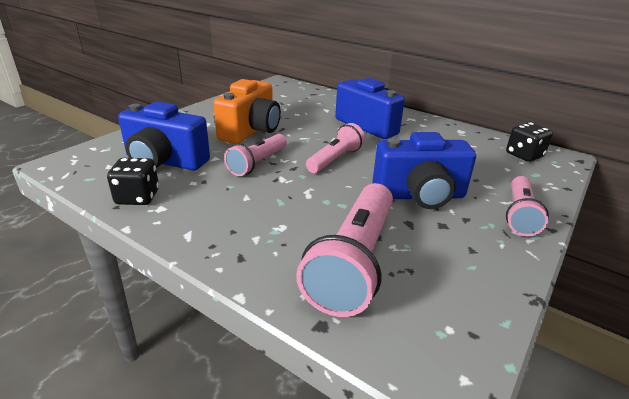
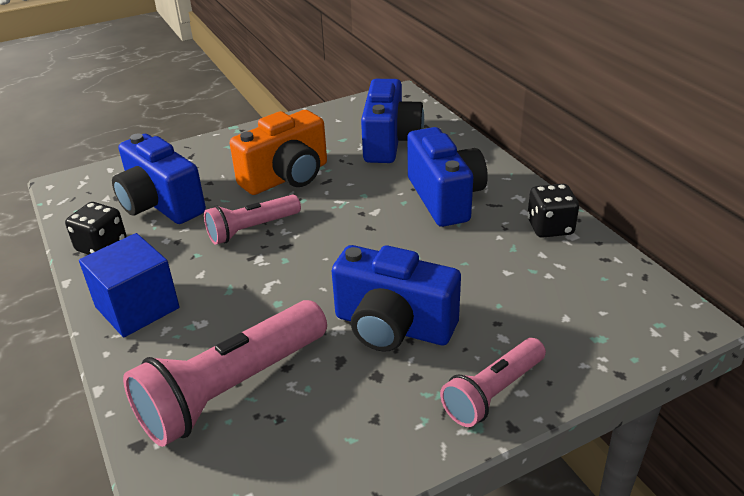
camera: 30 degrees right, 5 degrees up
(215, 230) = (137, 307): none -> blue cube
(302, 104) = (390, 142): none -> blue camera
(335, 159) = (345, 244): pink flashlight -> none
(524, 155) = (621, 301): black dice -> black dice (550, 227)

